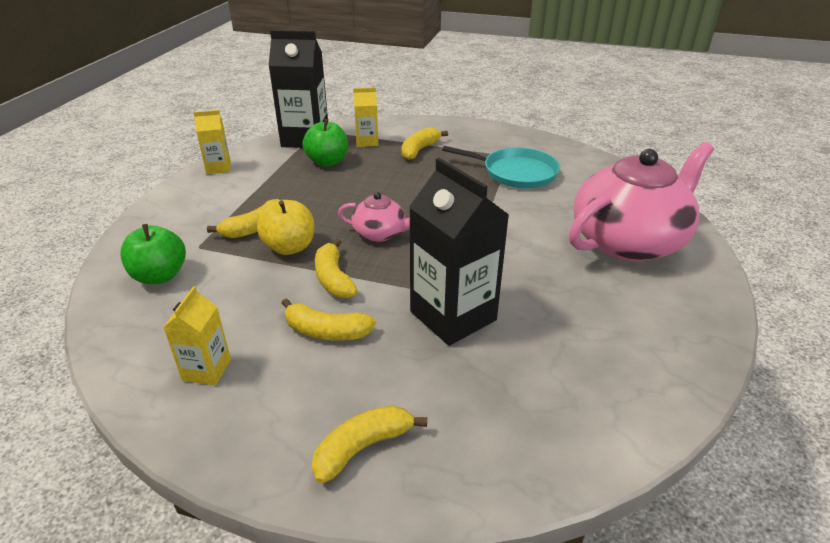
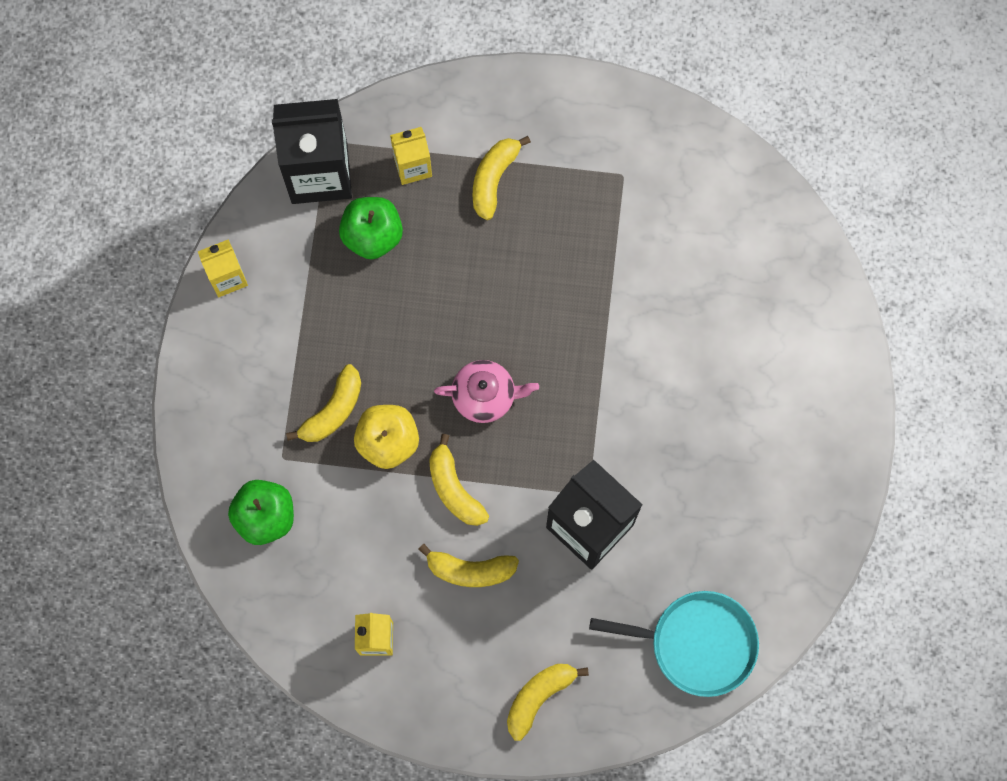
camera: 10 degrees left, 40 degrees up
(516, 172) = (635, 222): turquoise pan -> turquoise pan (697, 643)
(628, 241) = (773, 362): pink teapot -> none

